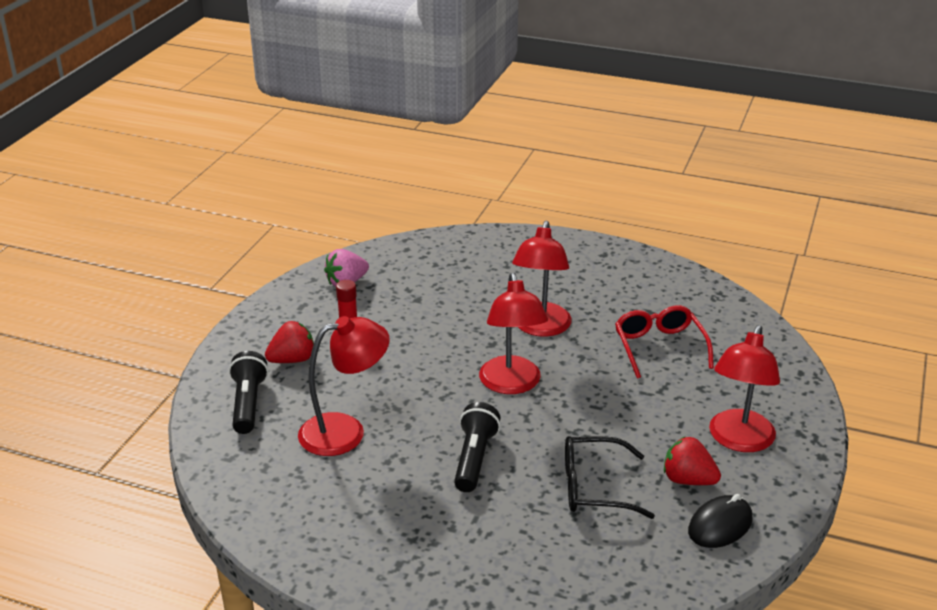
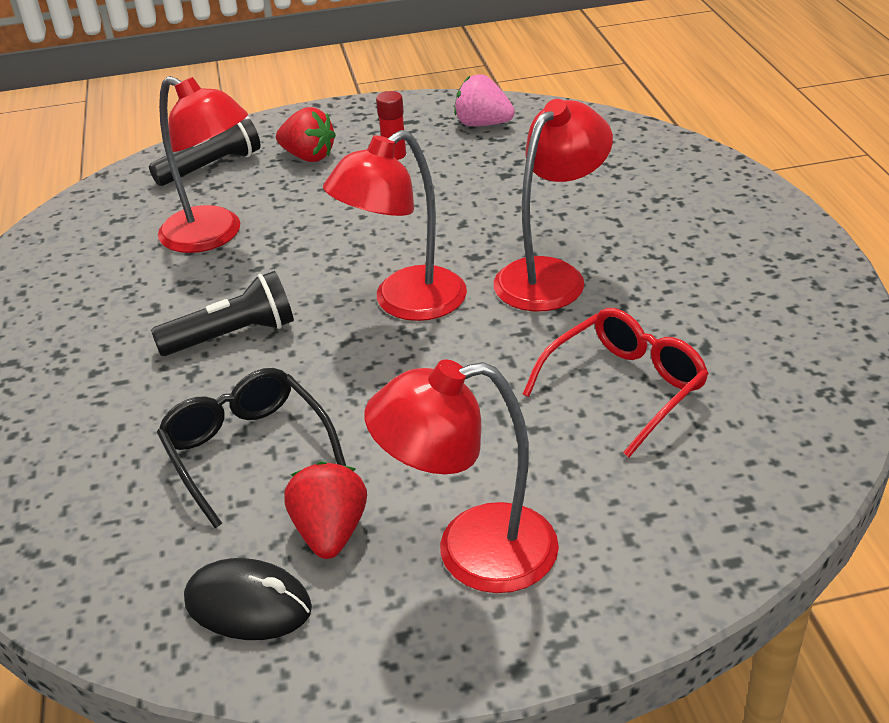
camera: 60 degrees right, 5 degrees up
(540, 328) = (550, 275): red lamp -> red lamp turned 150 degrees clockwise

